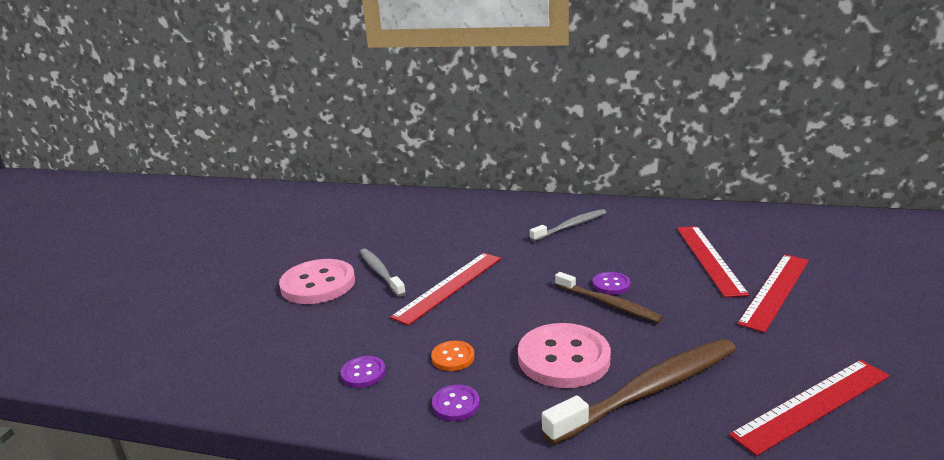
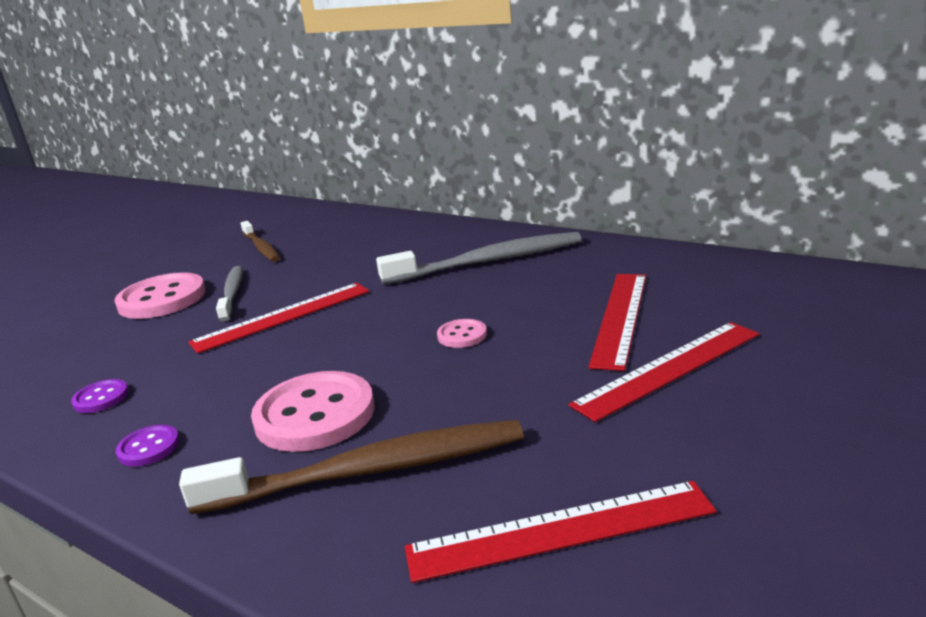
camera: 20 degrees right, 0 degrees up
(453, 357) = (202, 395): orange button -> none
(570, 226) = (487, 262): grey toothbrush -> grey toothbrush, size x1.67
(608, 304) = (434, 358): brown toothbrush -> brown toothbrush (261, 247)
(611, 284) = (462, 335): purple button -> pink button

